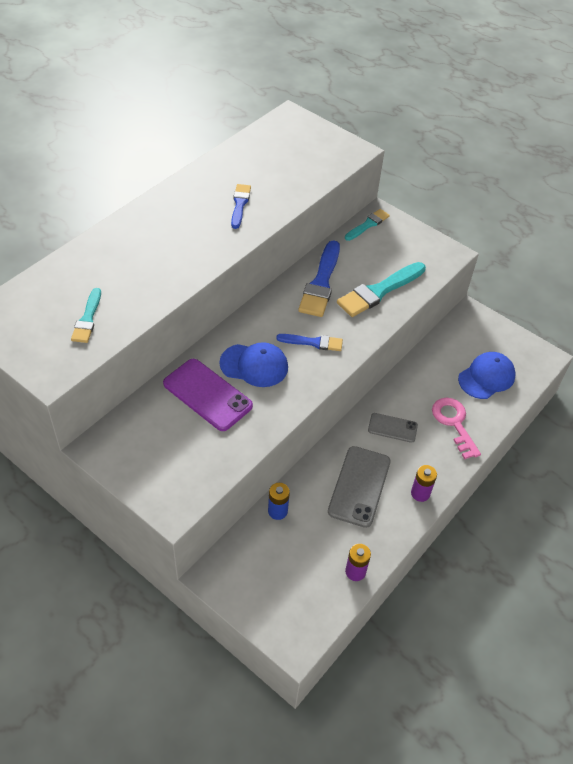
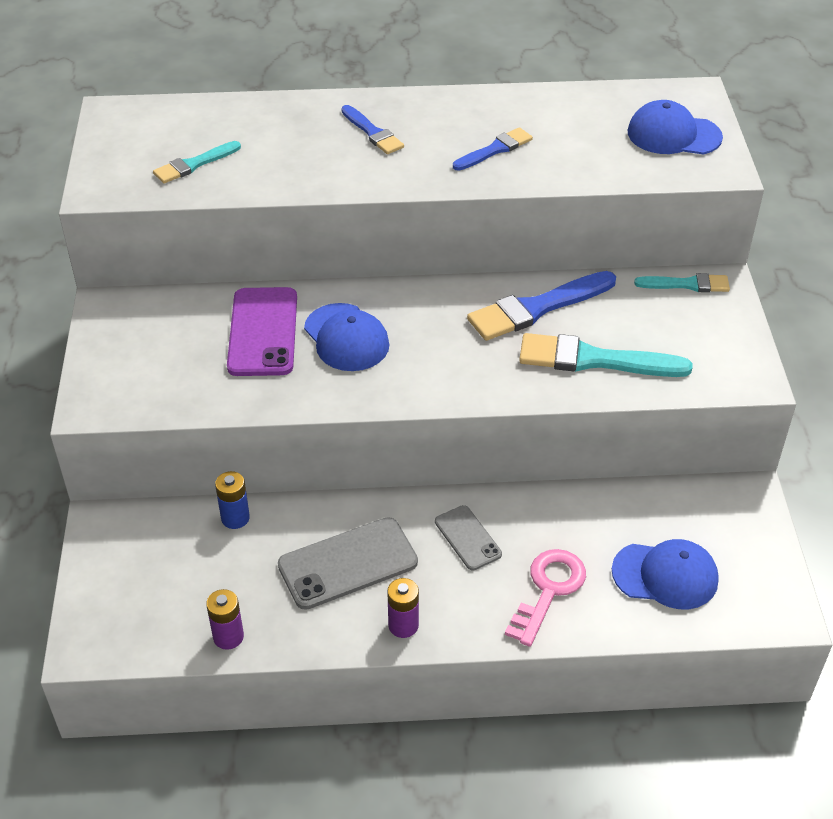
camera: 50 degrees right, 5 degrees down
(310, 144) = (673, 135): none -> blue cap
(313, 342) = (439, 359): blue brush -> blue brush (373, 132)

